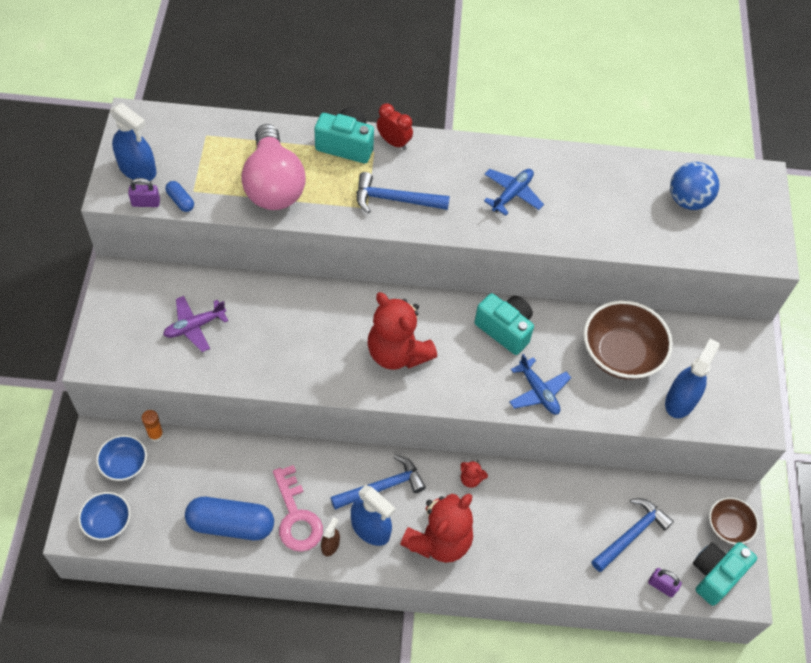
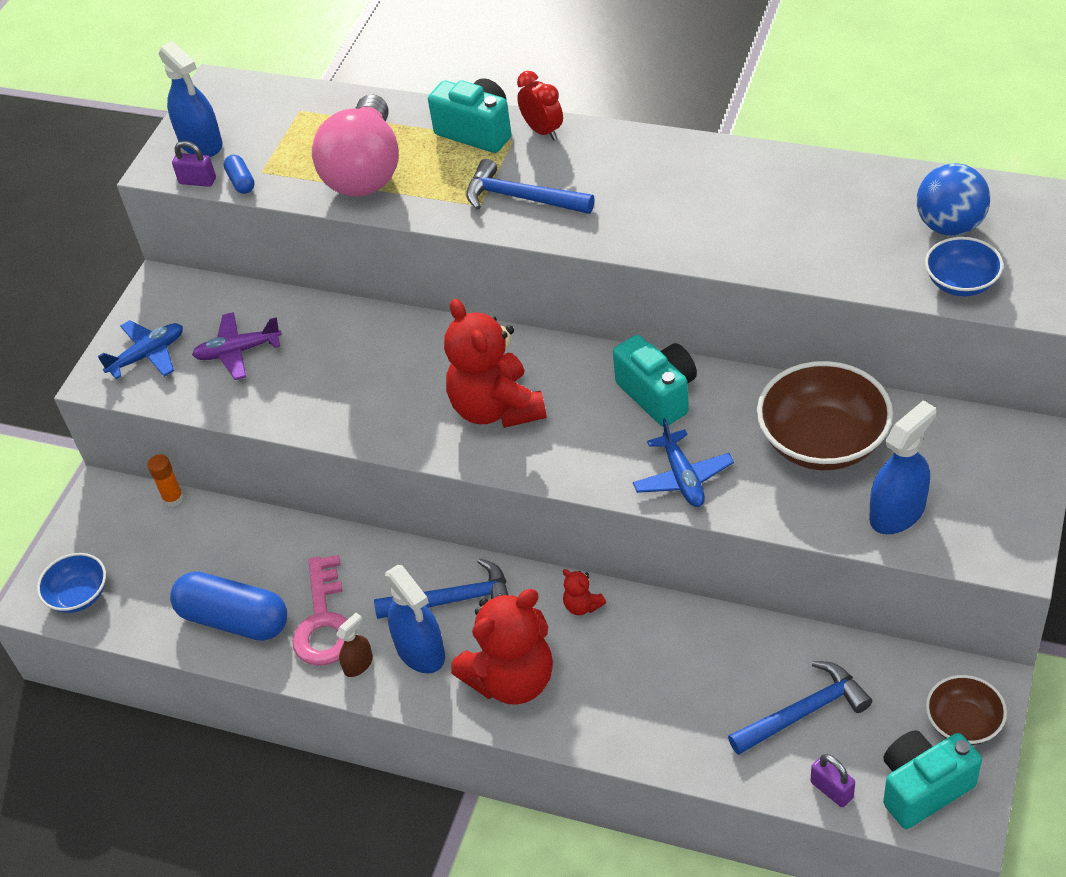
camera: 25 degrees right, 10 degrees down
(124, 464) = (122, 529): blue bowl -> blue bowl (961, 282)
(512, 194) = (688, 202): blue plane -> blue plane (147, 355)

